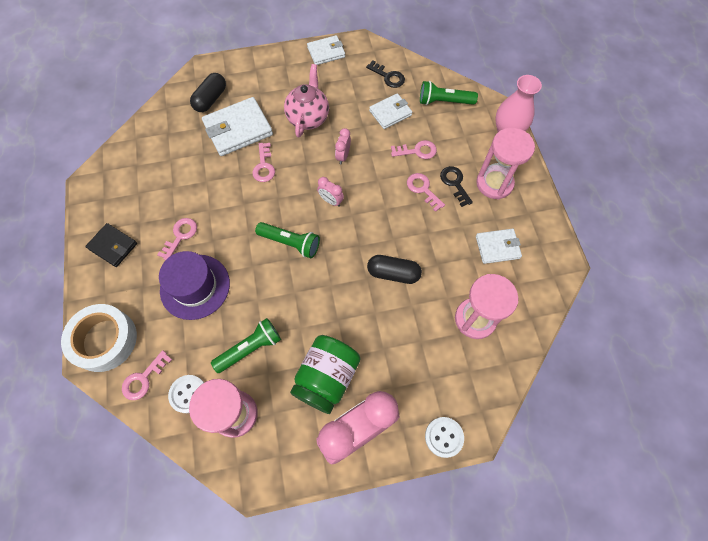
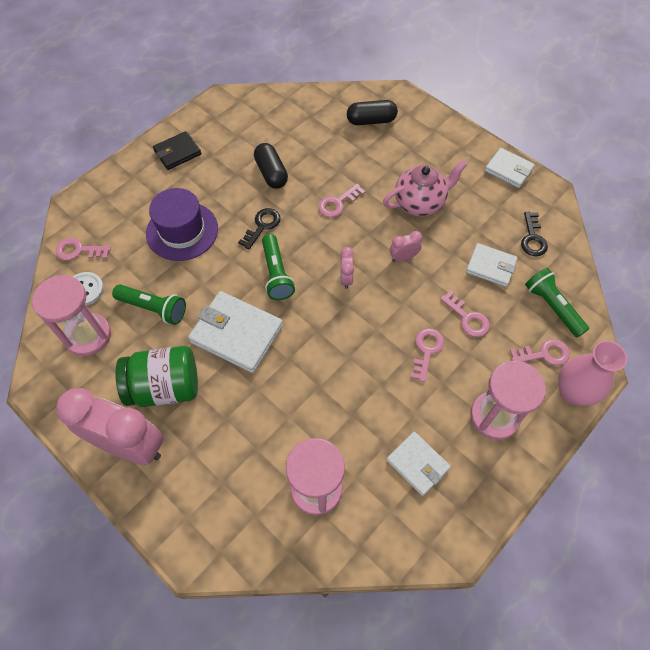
camera: 55 degrees right, 5 degrees down
(104, 340) = (94, 203): white tape -> none
(113, 246) = (177, 152): black wallet -> black wallet turned 60 degrees clockwise
(180, 236) = (220, 190): pink key -> pink key (544, 354)
(238, 129) = (358, 160): white wallet -> white wallet (236, 334)
(393, 273) = (310, 380): black capsule -> black capsule (271, 173)
(444, 437) = (170, 530): white button -> none
(455, 183) = (460, 376): black key -> black key (262, 226)

